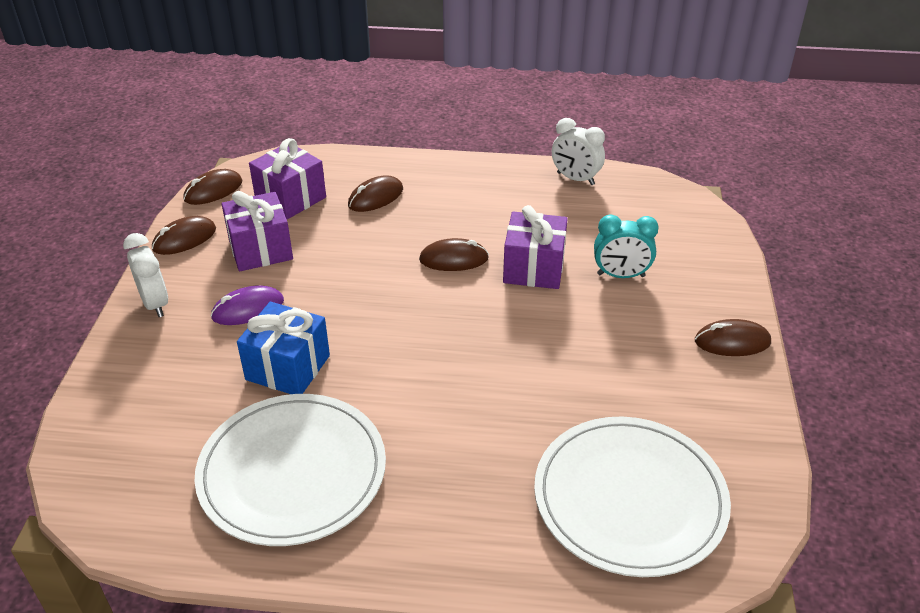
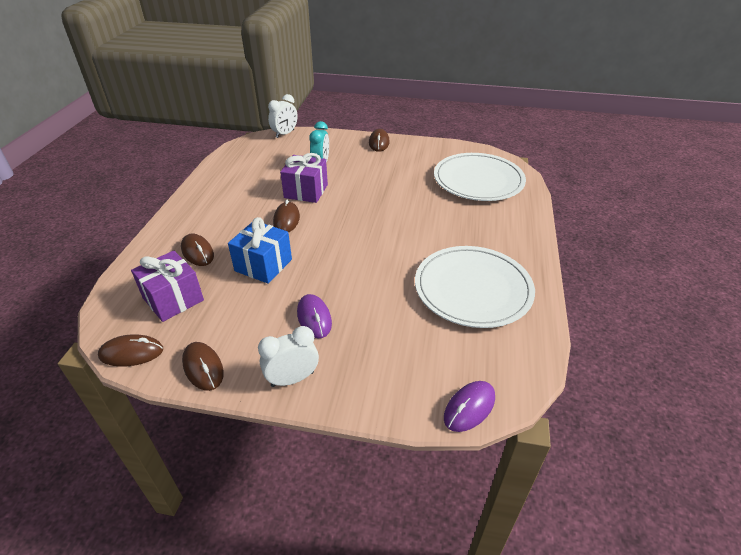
camera: 85 degrees left, 0 degrees up
(76, 457) = (469, 407): none -> purple mouse
(213, 190) = (131, 353): brown mouse -> brown mouse turned 60 degrees counterclockwise
(260, 249) = (239, 314): purple gift -> none
(288, 367) = (381, 294): blue gift -> blue gift (263, 265)
(575, 179) = (221, 169): white clock -> white clock (285, 134)

